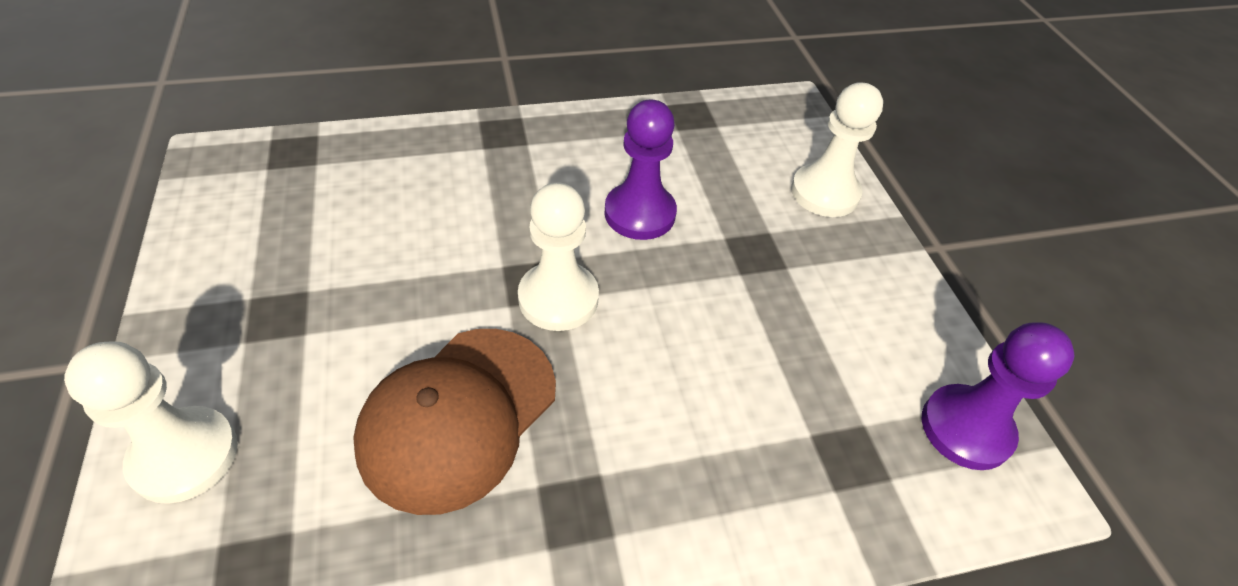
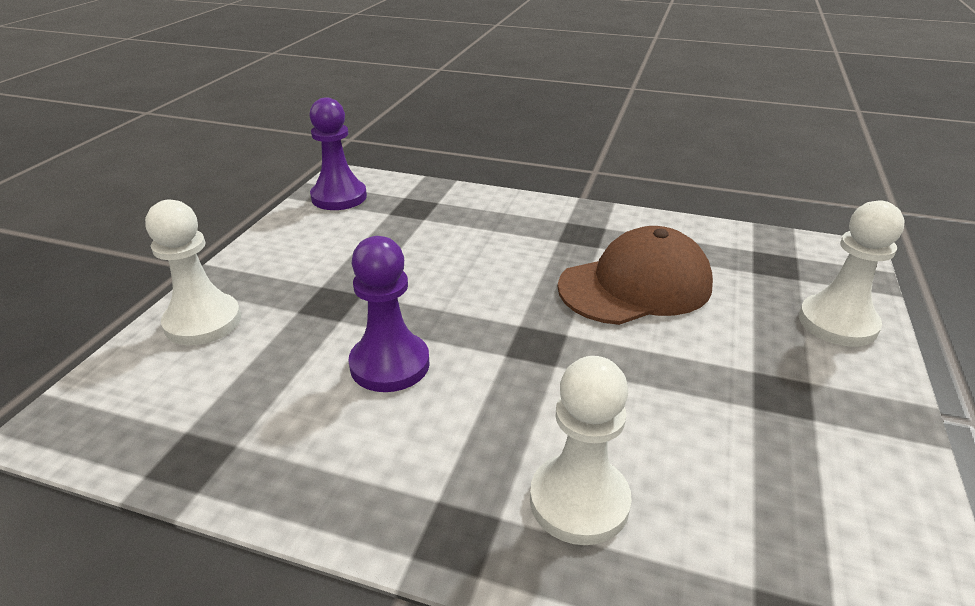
camera: 145 degrees left, 15 degrees down
(558, 298) = (522, 325): white pawn -> white pawn (579, 501)

